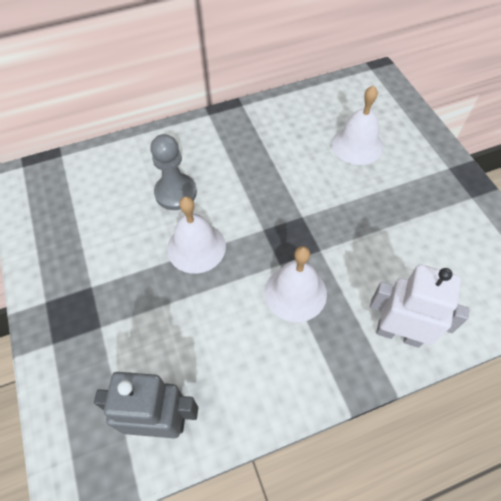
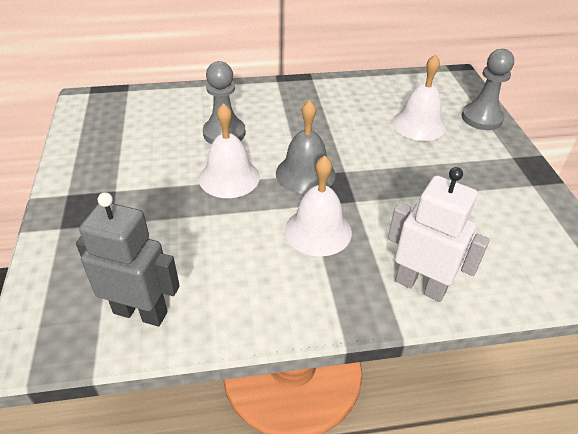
camera: 10 degrees right, 15 degrees down
(266, 227) = (305, 173): none -> grey bell
(412, 125) = (481, 118): none -> grey pawn

